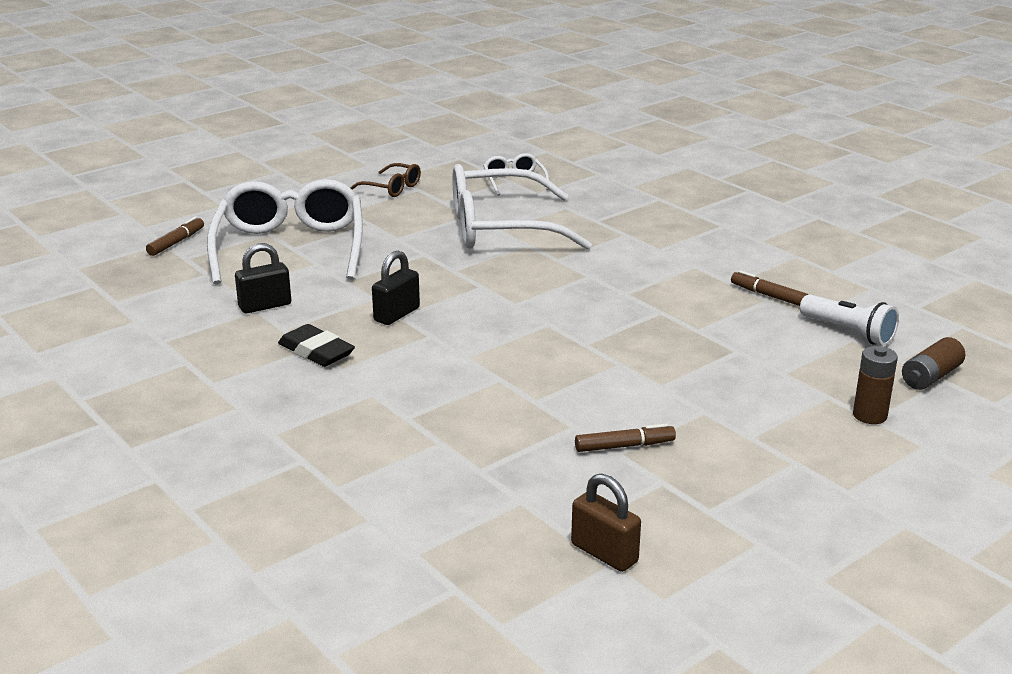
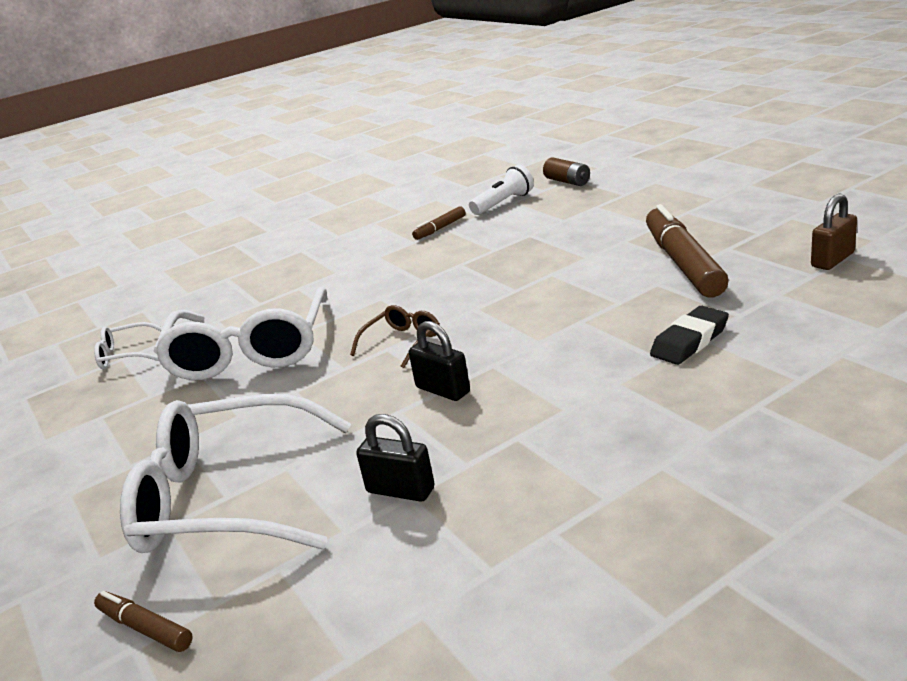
camera: 80 degrees left, 0 degrees up
(265, 306) = (400, 490): black padlock -> black padlock turned 45 degrees counterclockwise
(316, 351) = (526, 431): black eraser -> black eraser (689, 341)
(392, 188) = (81, 438): brown glasses -> brown glasses (402, 342)
(624, 446) = (683, 263): brown marker -> brown marker, size x2.14
(869, 415) = (621, 195): brown battery -> none

